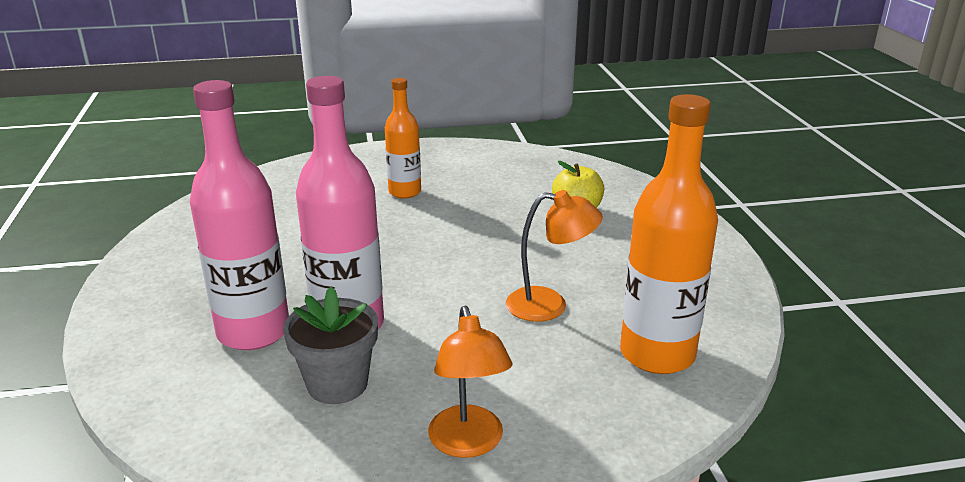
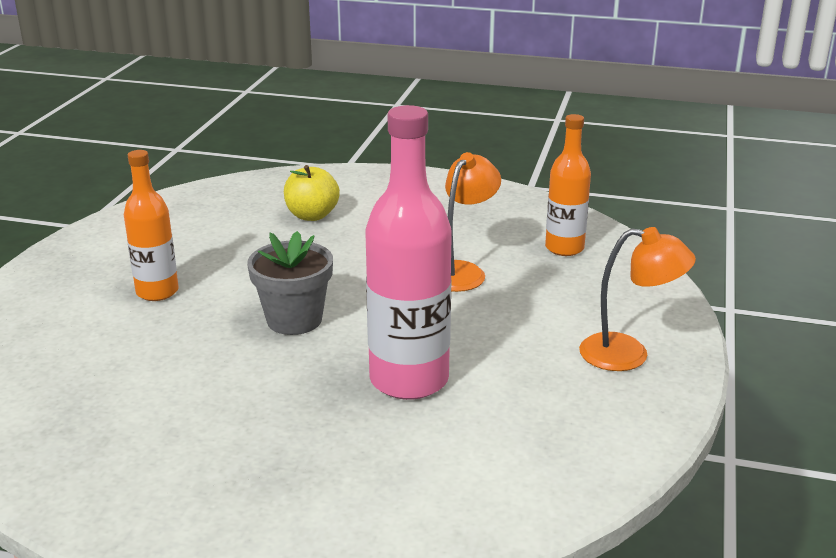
camera: 65 degrees left, 0 degrees up
(253, 332) = (374, 442): pink bottle -> none
(337, 384) = (506, 404): grey flower pot -> grey flower pot (294, 320)
(657, 354) = (564, 248): orange bottle -> orange bottle, size x0.61

